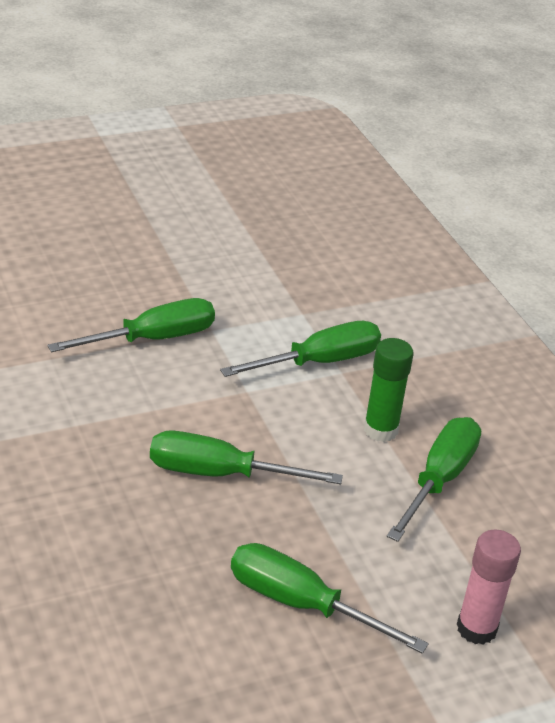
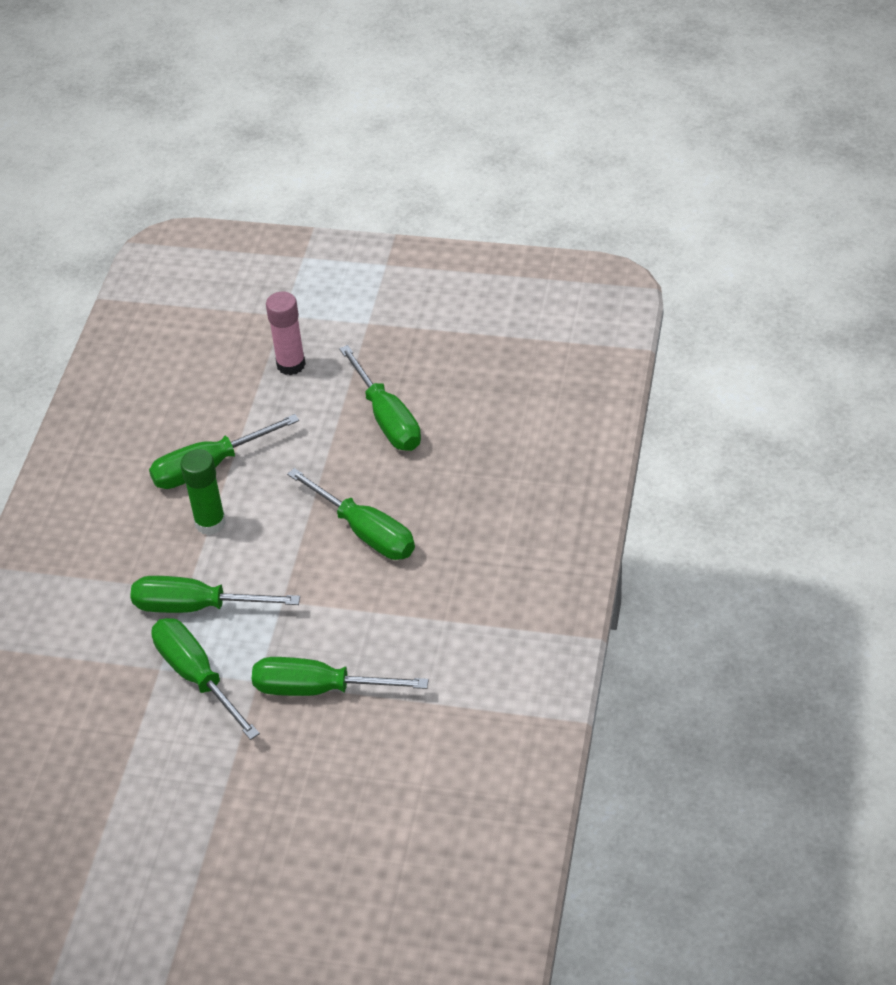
camera: 140 degrees left, 10 degrees up
(266, 317) = (196, 676): none -> green screwdriver

